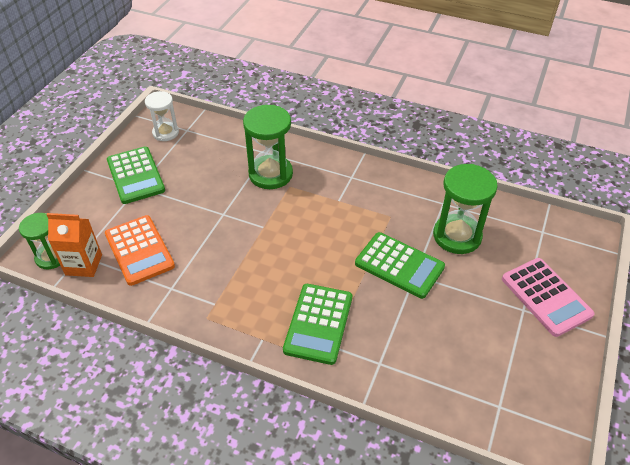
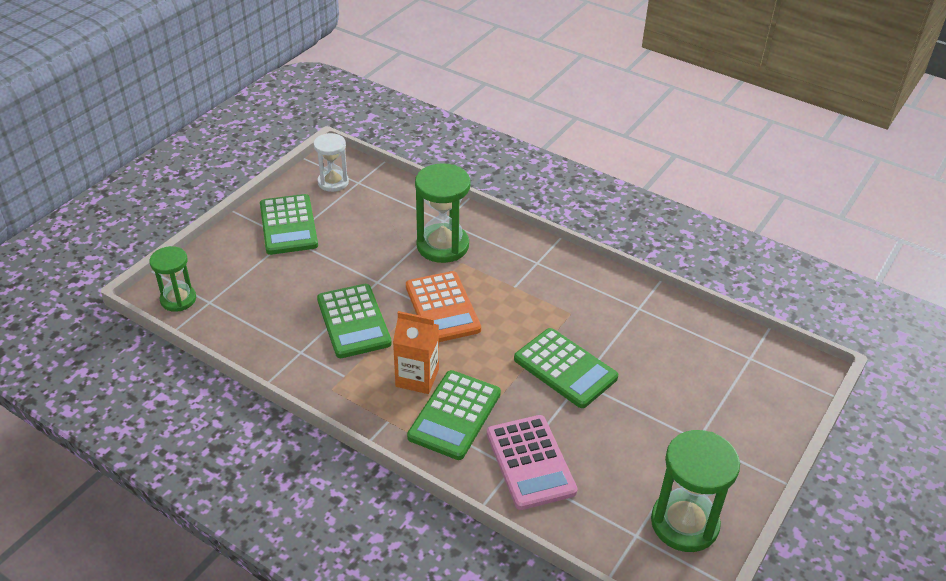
camera: 10 degrees right, 5 degrees down
(84, 265) = (211, 312): orange carton -> orange carton (417, 378)
(139, 250) = (275, 306): orange calculator -> orange calculator (442, 308)
(211, 253) = (353, 321): none -> green calculator
(457, 236) = (643, 347): green hourglass -> green hourglass (684, 523)
(546, 297) = (729, 430): pink calculator -> pink calculator (530, 462)

